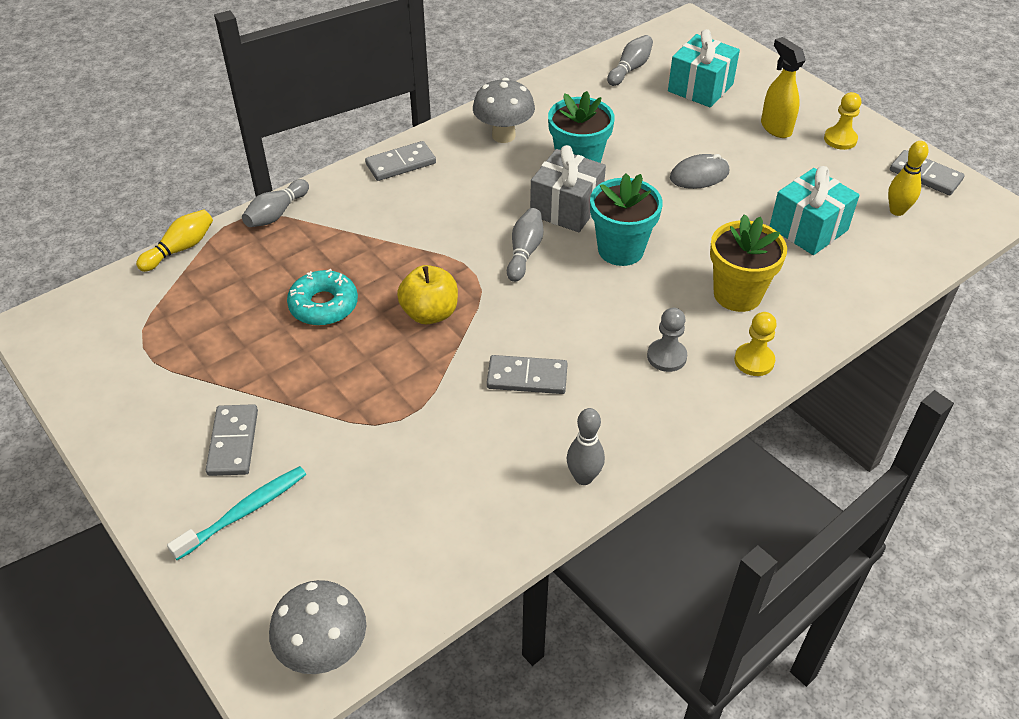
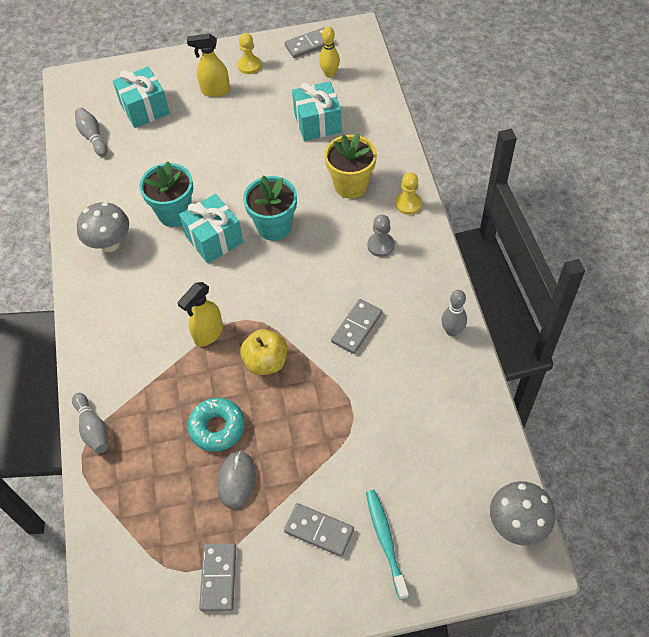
camera: 60 degrees left, 10 degrees up
(180, 249) = (88, 513): yellow bowling pin -> none
(400, 164) = (94, 322): grey domino -> grey domino (218, 578)
(438, 252) = (208, 334): none -> yellow spray bottle
(524, 252) = (241, 282): grey bowling pin -> none
(566, 208) = (214, 239): grey gift -> turquoise gift
(699, 175) = (232, 152): grey mouse -> grey mouse (236, 480)

